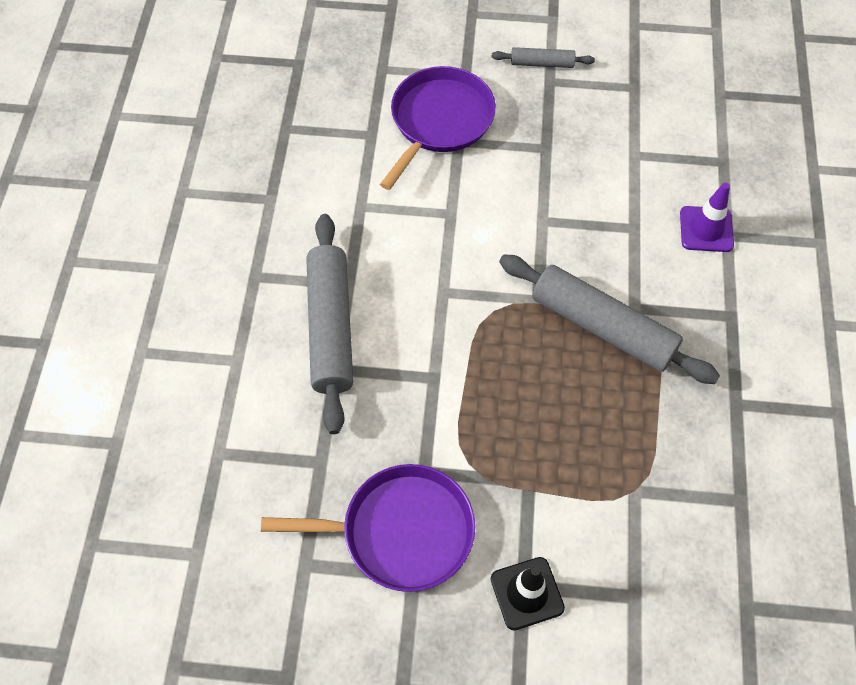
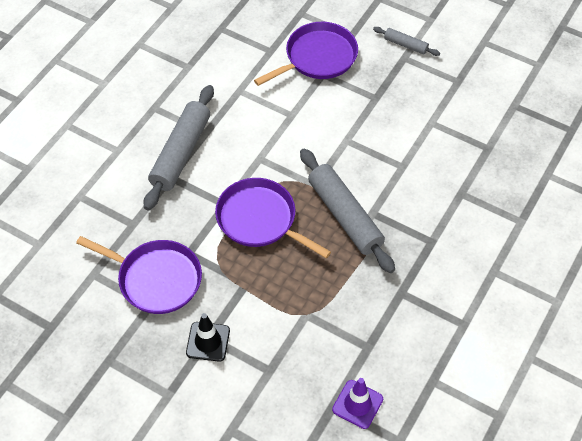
camera: 25 degrees right, 5 degrees down
(494, 380) = (260, 220): none -> purple pan
(706, 229) = (449, 184): purple traffic cone -> purple traffic cone (357, 404)

